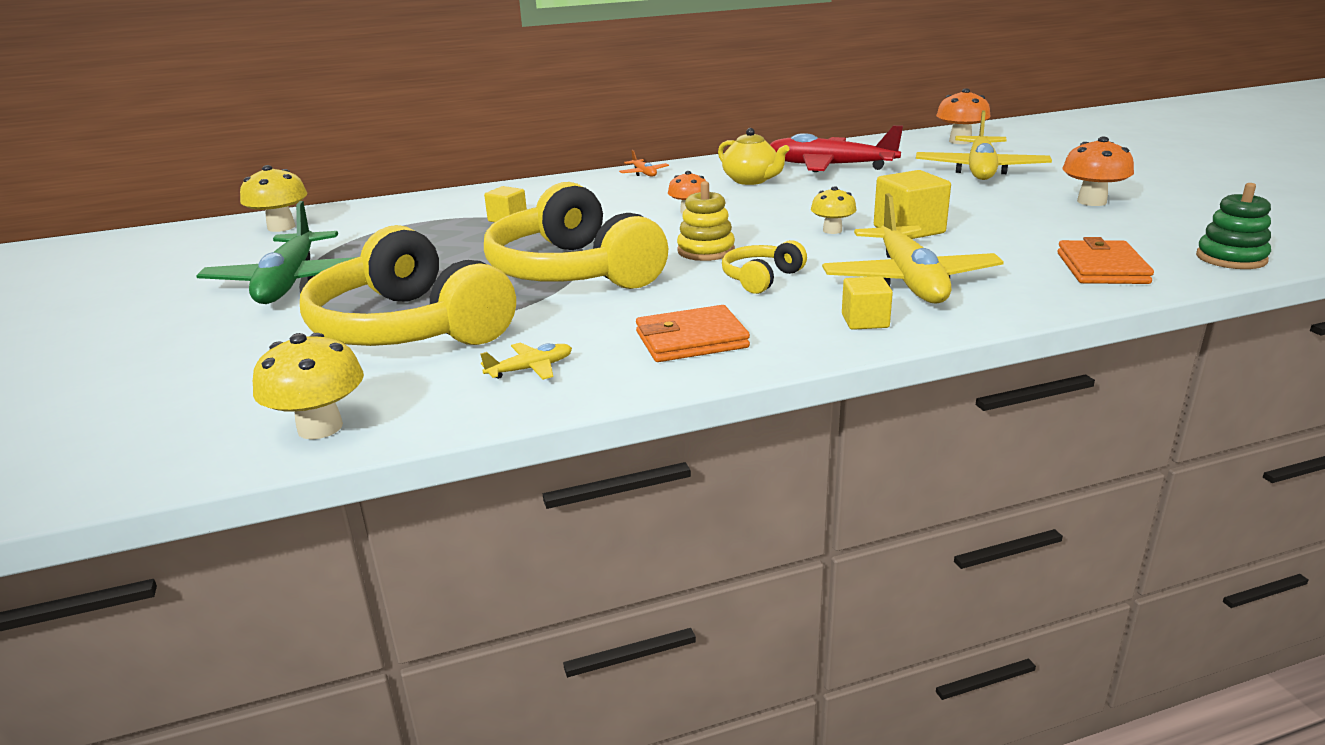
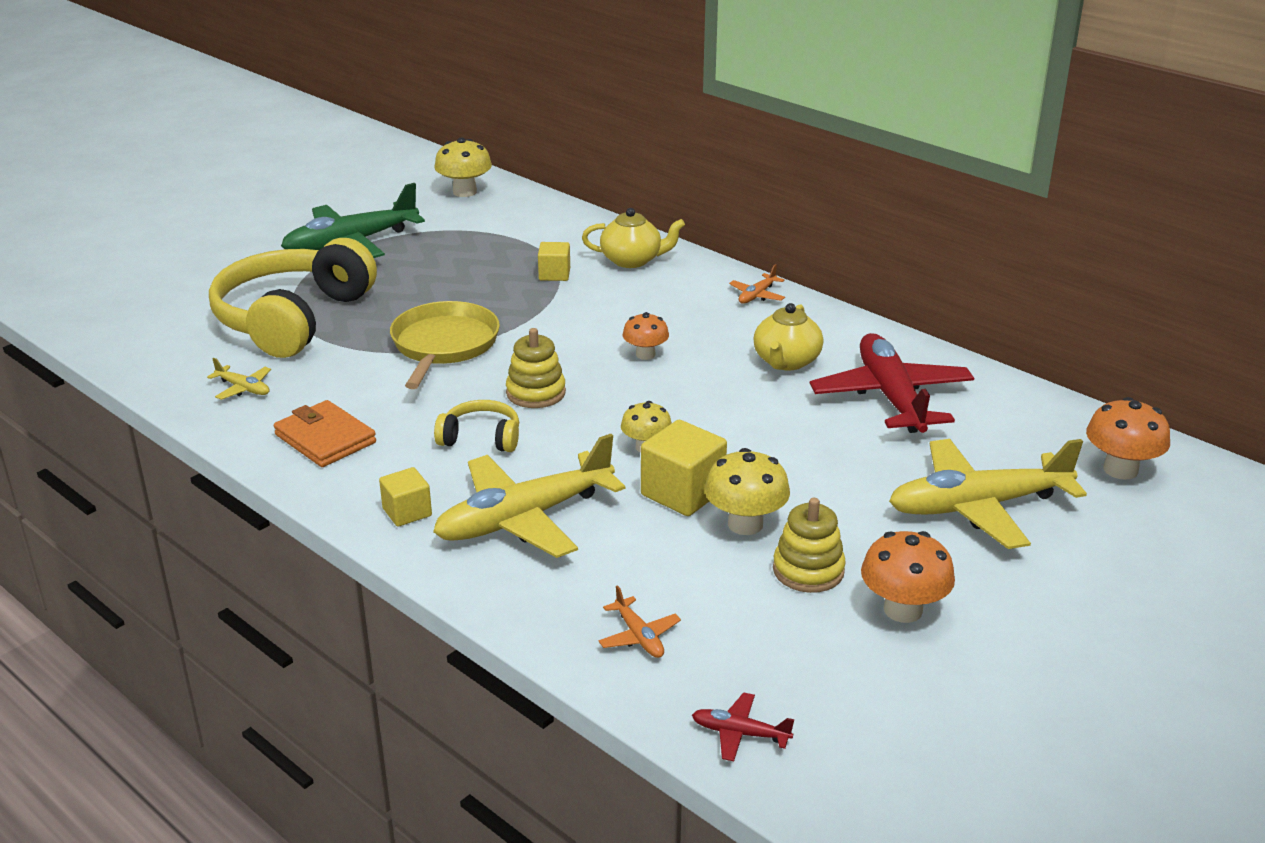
camera: 60 degrees right, 5 degrees up
(320, 427) = (131, 347): yellow mushroom -> yellow mushroom (745, 524)
(528, 195) = (632, 260): none -> yellow teapot
(573, 271) = (444, 345): yellow headphones -> yellow pan
(1034, 214) = (808, 570): none -> yellow stacking toy
(1102, 268) = (639, 636): orange wallet -> orange plane
(1231, 258) = (740, 733): green stacking toy -> red plane

